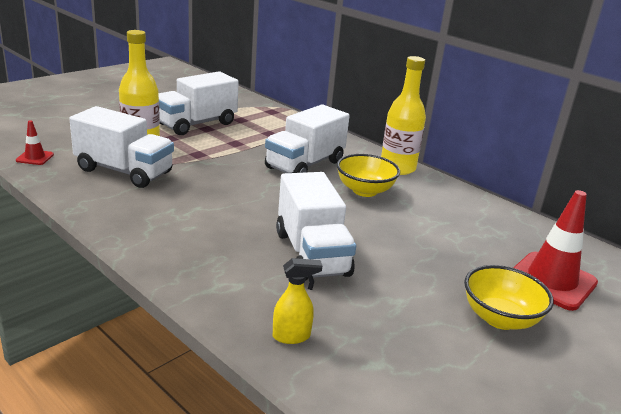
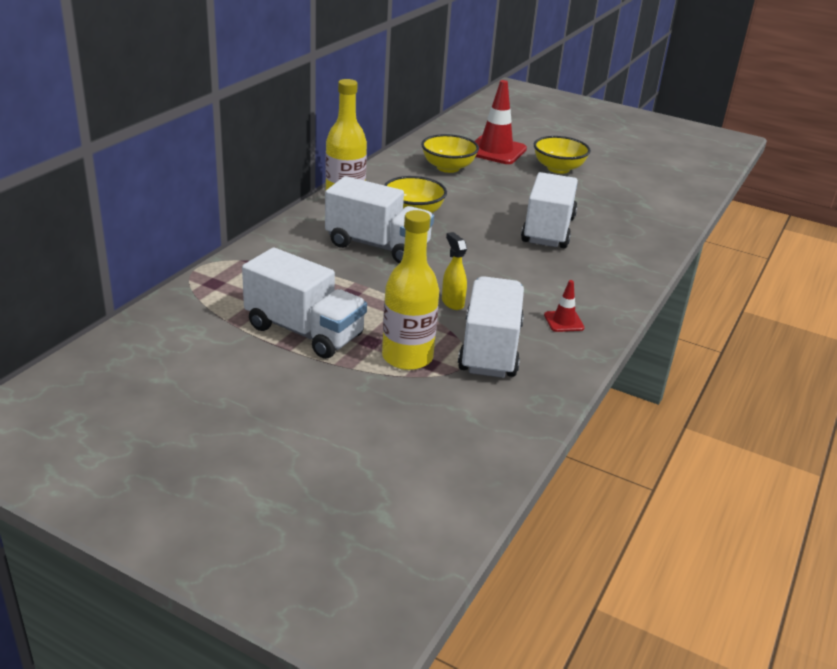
camera: 105 degrees left, 5 degrees up
(35, 157) = (512, 425): red traffic cone -> red traffic cone (563, 321)
(292, 336) = (650, 230): yellow spray bottle -> yellow spray bottle (452, 303)
(312, 254) = (548, 230): white truck -> white truck turned 45 degrees counterclockwise
(483, 233) = (448, 168): none -> yellow bowl

